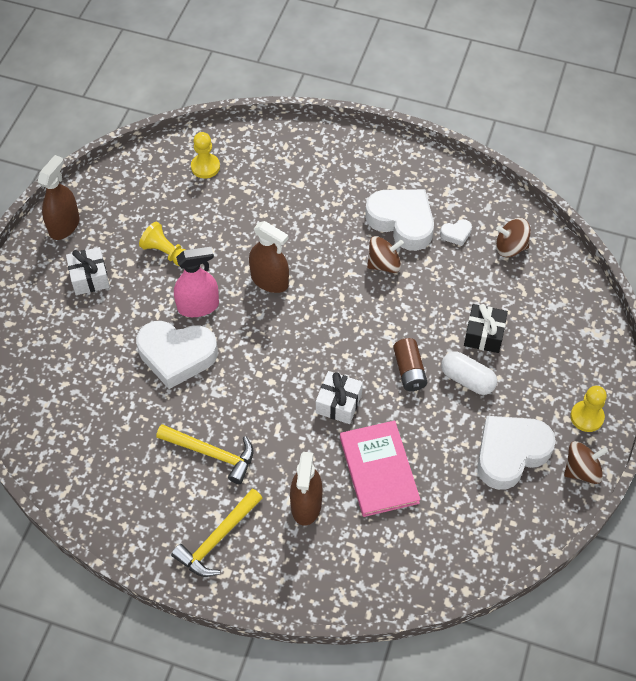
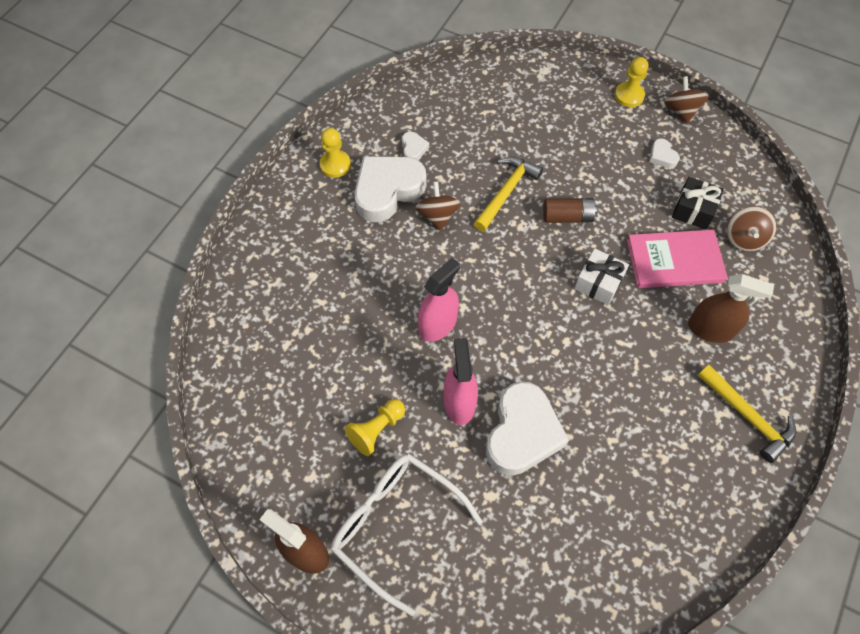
camera: 80 degrees left, 5 degrees up
(89, 278) = (395, 525): white gift -> white glasses
(205, 167) = (259, 371): yellow pawn -> yellow pawn (335, 165)
(212, 453) = (649, 410): yellow hammer -> yellow hammer (506, 192)
(269, 280) = (438, 324): brown spray bottle -> pink spray bottle
(467, 379) = (582, 173): white capsule -> none
(484, 335) = (535, 150): black gift -> black gift (693, 210)
(510, 247) = (439, 110): brown spinning top -> brown spinning top (744, 238)
(510, 453) = (662, 156): white heart -> white heart, size x0.43

